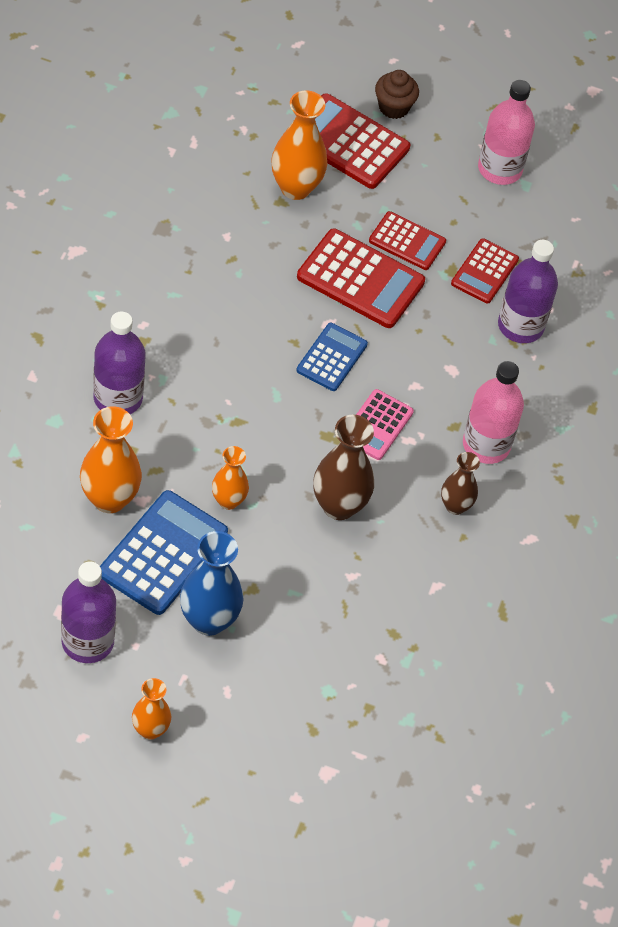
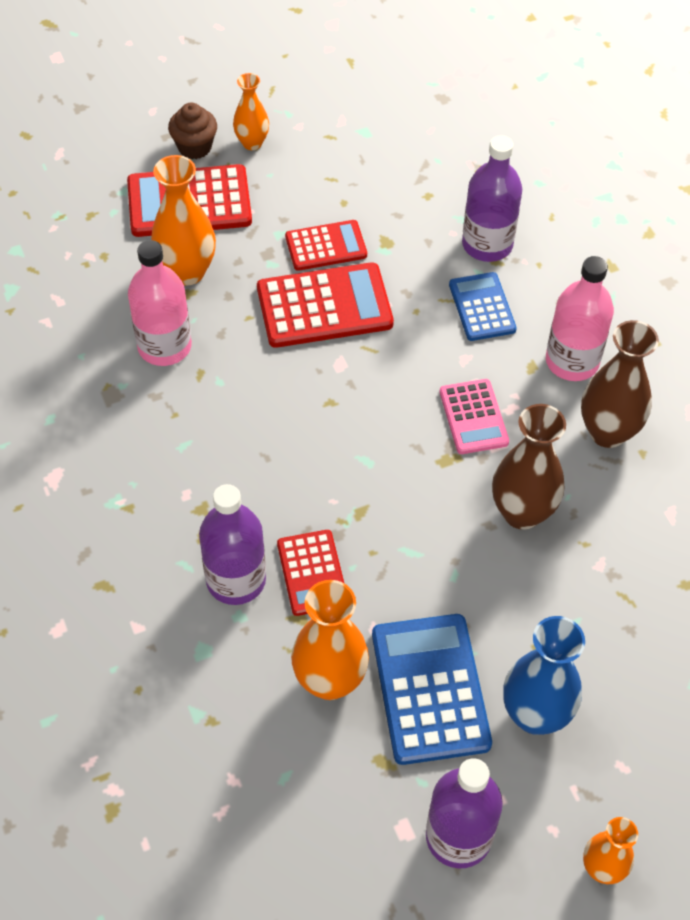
camera: 35 degrees left, 0 degrees up
(228, 500) = (430, 589): orange vase -> orange vase (252, 143)
(331, 357) = (374, 390): blue calculator -> blue calculator (482, 307)
(455, 506) = (607, 432): brown vase -> brown vase, size x1.65
(484, 272) = (412, 223): red calculator -> red calculator (312, 573)
(500, 169) = (331, 134): pink bottle -> pink bottle (164, 346)

